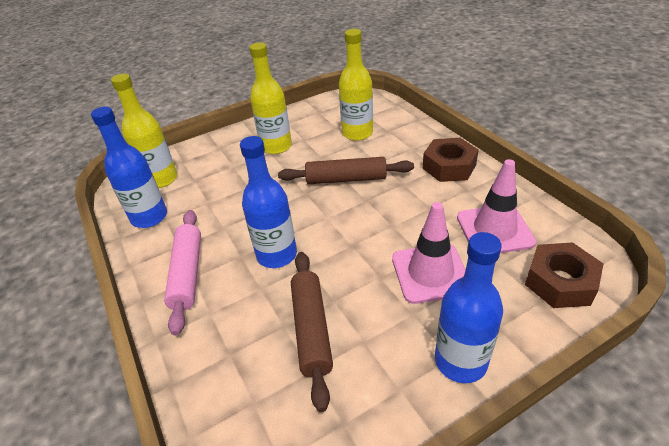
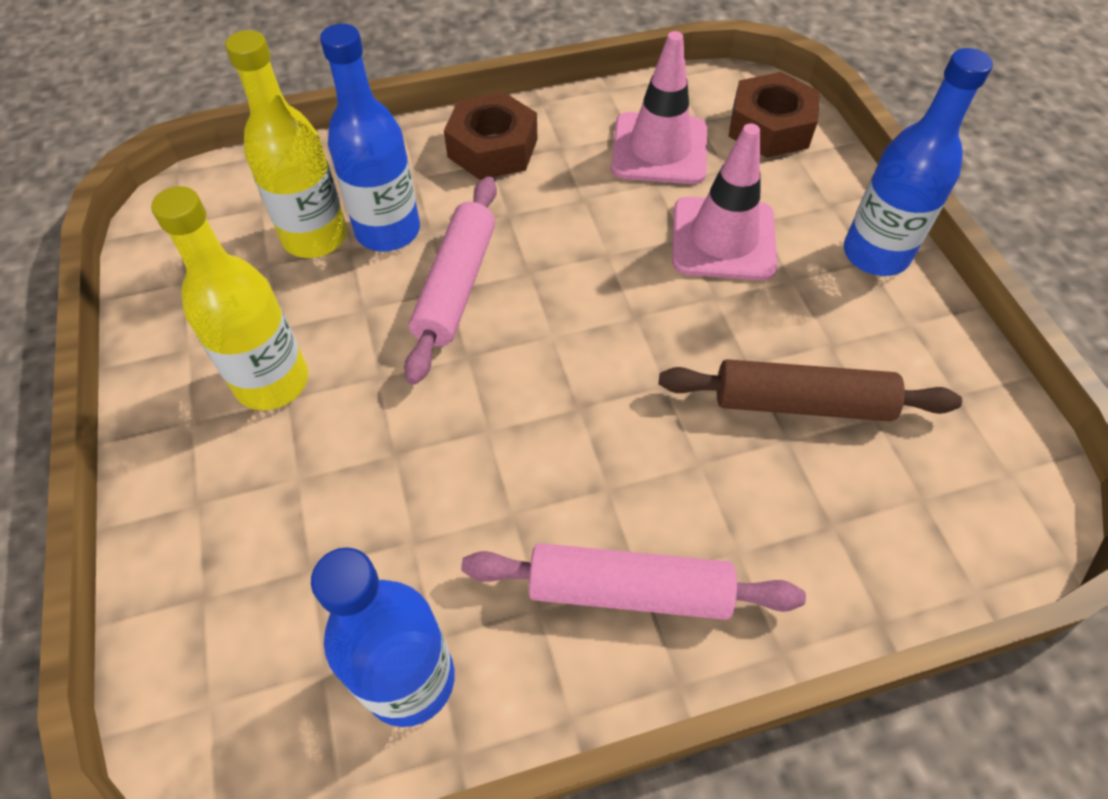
camera: 80 degrees left, 15 degrees up
(161, 179) = (259, 653): yellow bottle -> none
(277, 255) = (624, 427): blue bottle -> blue bottle (388, 231)
(346, 179) = (456, 286): brown rolling pin -> pink rolling pin

